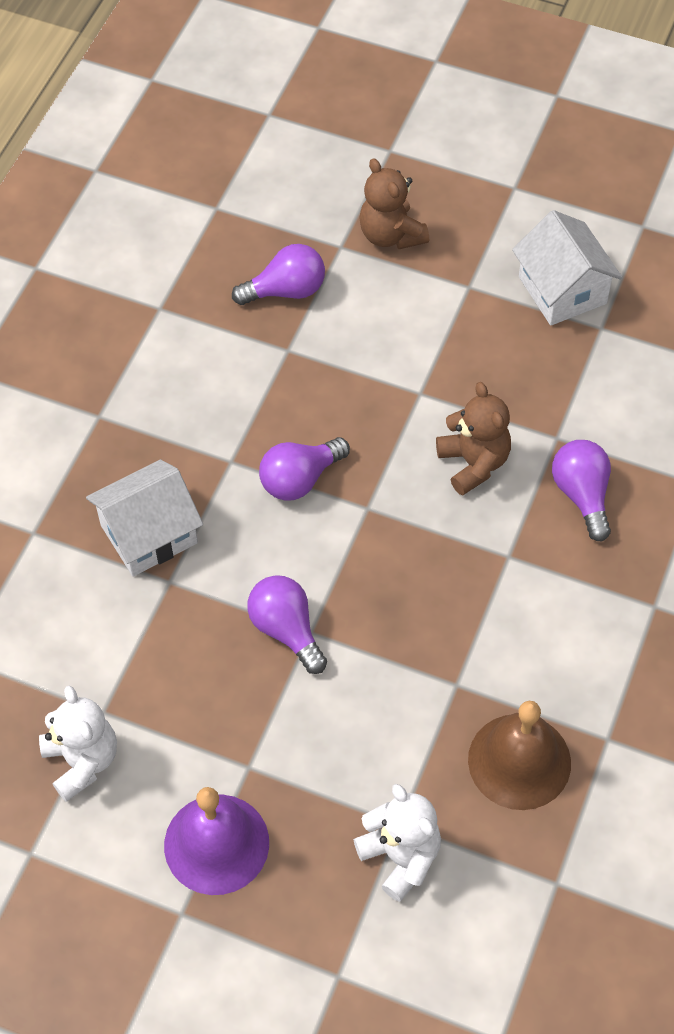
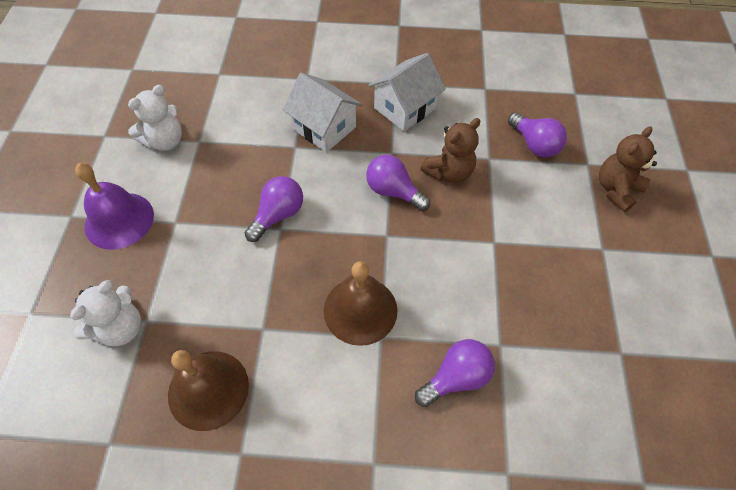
camera: 70 degrees right, 0 degrees up
(466, 568) = (360, 310): none -> brown bell
(473, 463) = (451, 292): brown teddy bear -> brown teddy bear (449, 172)
(562, 290) = (639, 314): white house -> white house (405, 108)

